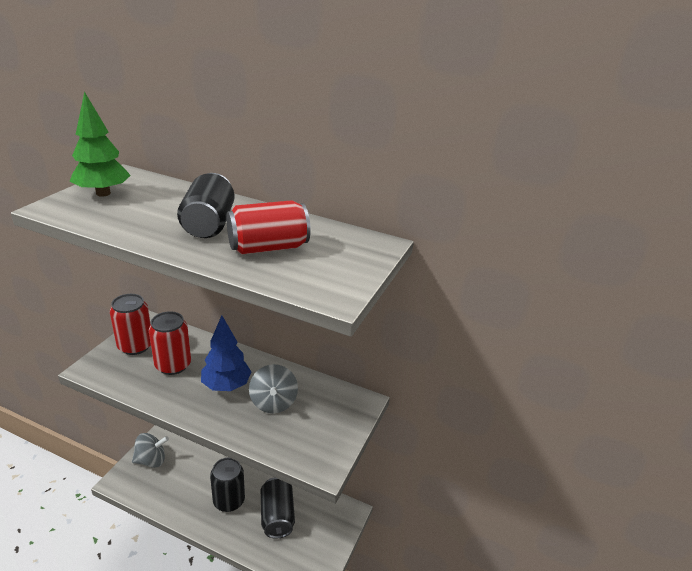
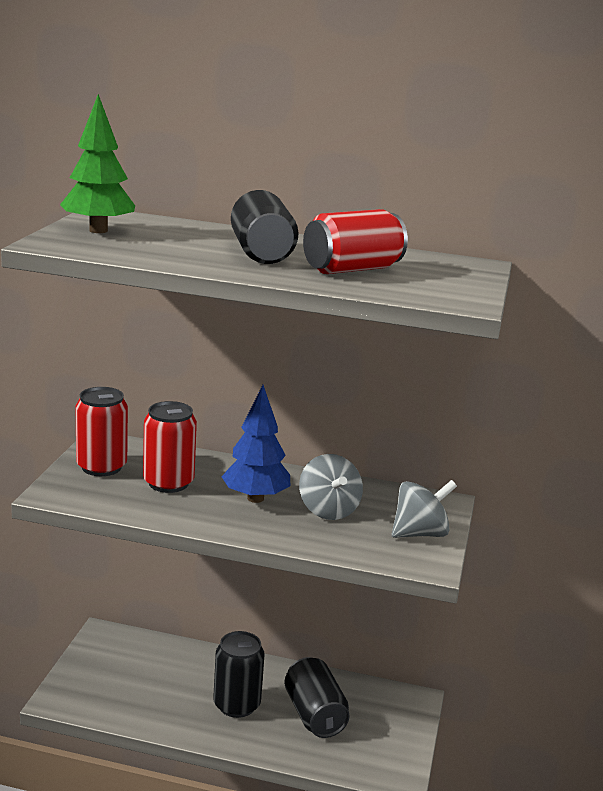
camera: 10 degrees left, 10 degrees down
(151, 460) = (97, 670): grey spinning top -> grey spinning top (420, 533)

